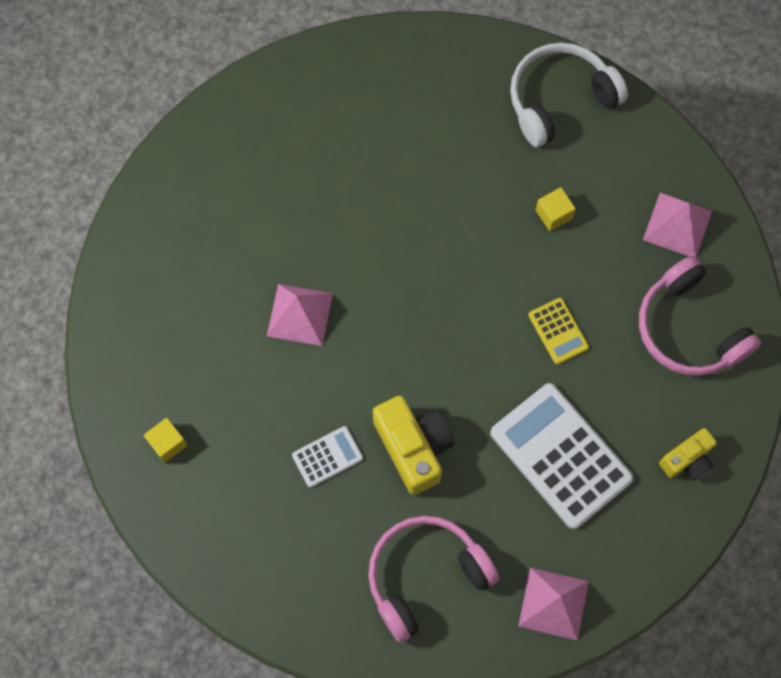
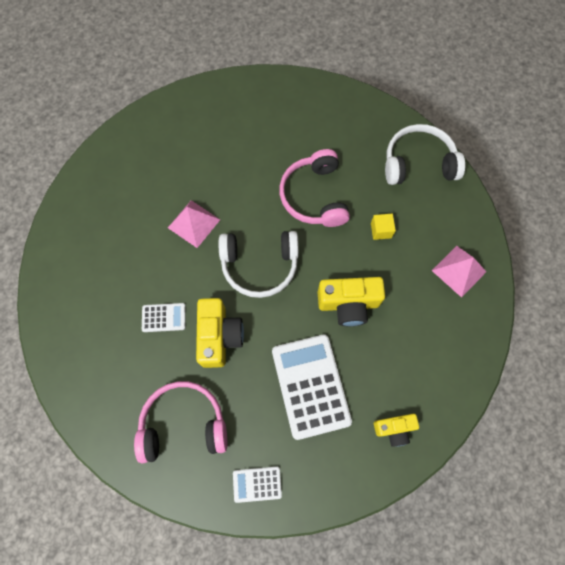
camera: 25 degrees right, 0 degrees up
(167, 443) = (75, 265): yellow cube -> none
(418, 332) = (260, 265): none -> white headphones
(553, 603) = (257, 484): pink pyramid -> white calculator
(558, 331) = (348, 304): yellow calculator -> yellow camera
(688, 329) = (435, 341): pink headphones -> pink headphones (314, 196)

